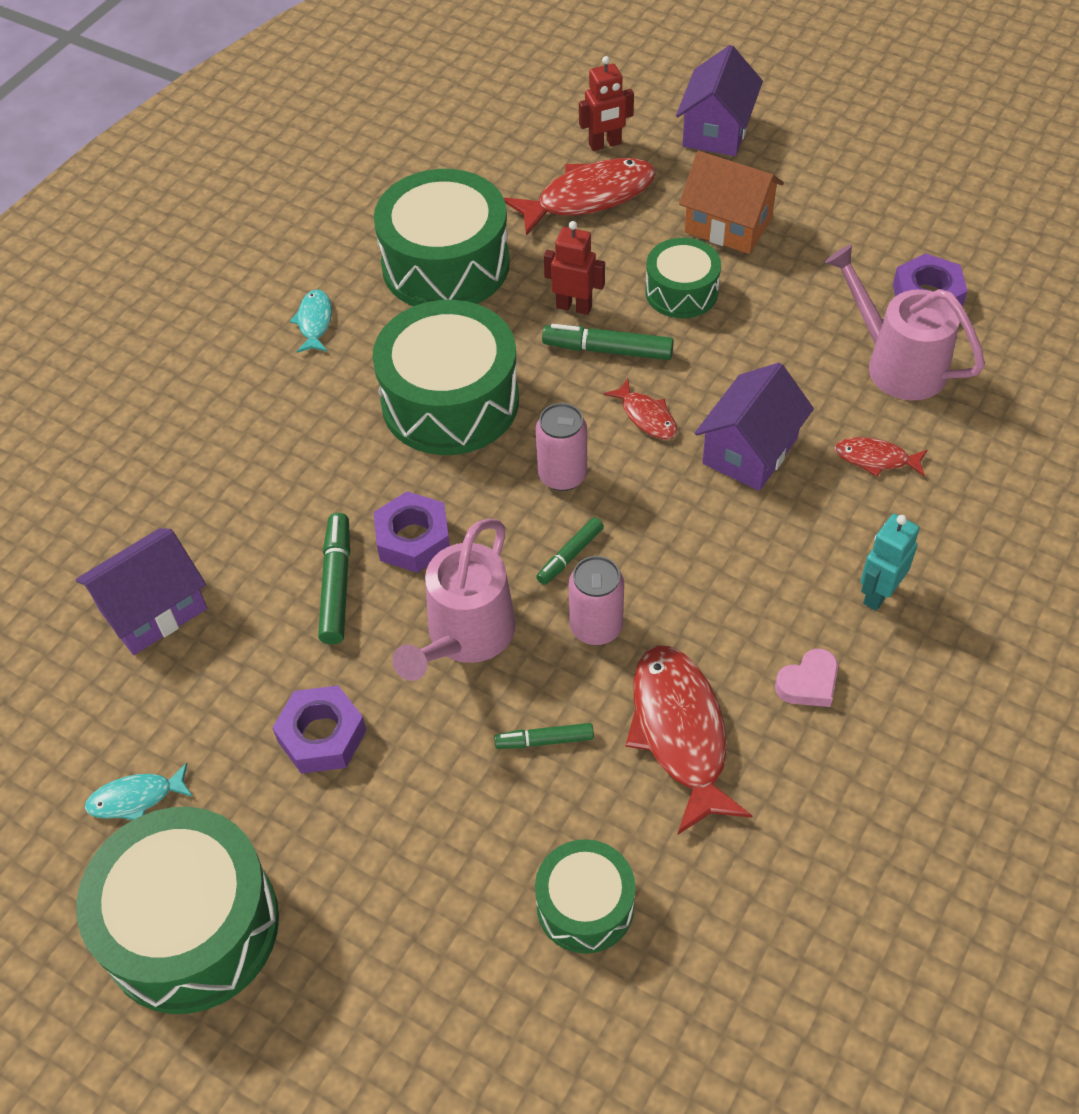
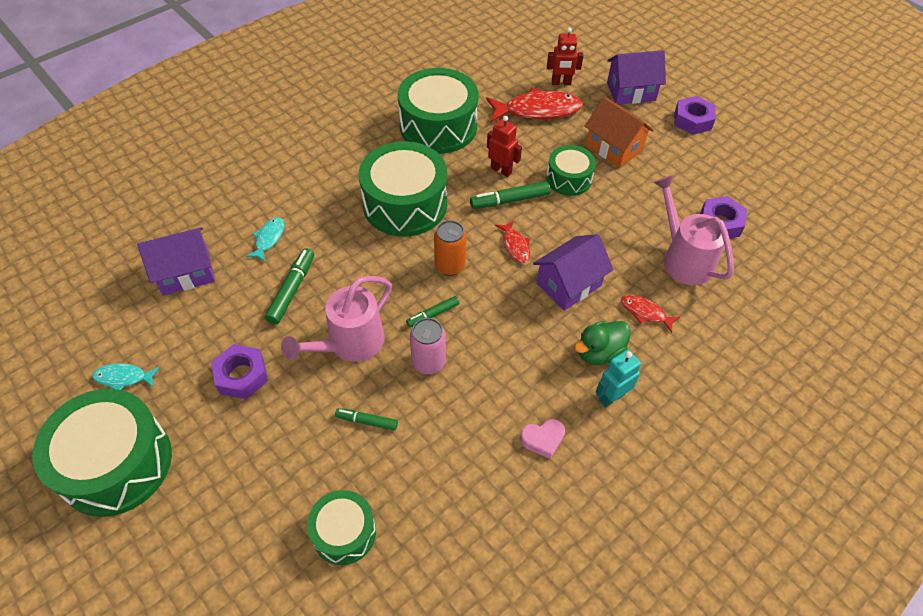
camera: 15 degrees right, 0 degrees up
(314, 322) = (350, 138): turquoise fish -> turquoise fish (269, 239)
(413, 539) = (347, 277): purple nut -> purple nut (692, 120)
(562, 475) = (450, 266): pink can -> orange can
(607, 350) = (509, 200): green marker -> green marker turned 45 degrees counterclockwise
(680, 733) = (450, 444): red fish -> none
(716, 130) = (631, 92): purple house -> purple house turned 45 degrees clockwise
(835, 536) = (599, 352): none -> green duck

